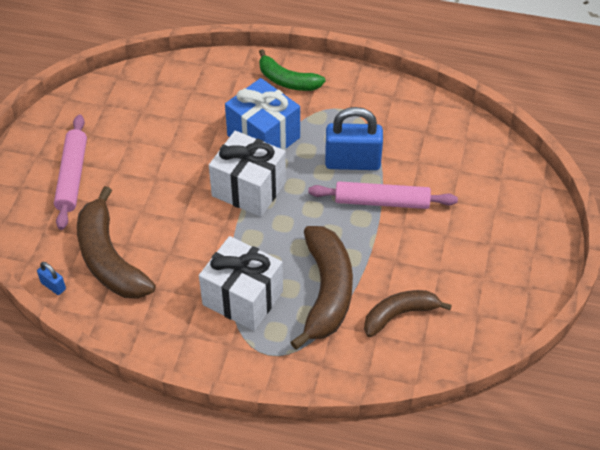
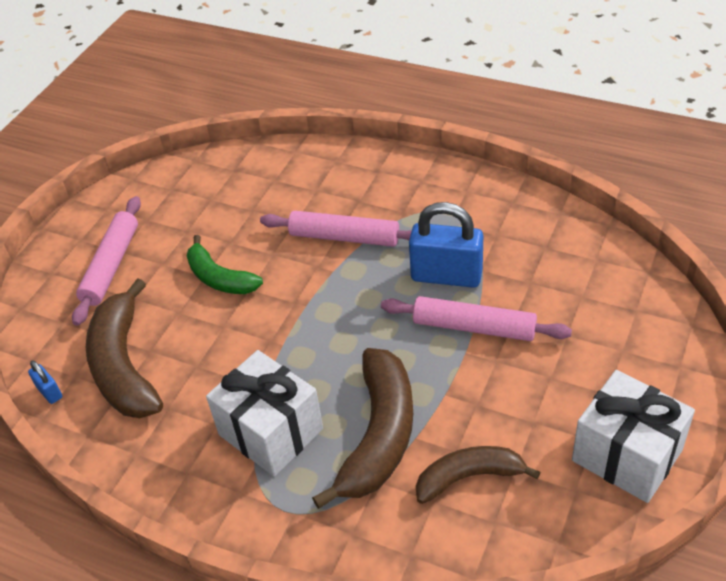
camera: 15 degrees right, 5 degrees down
(249, 189) = (312, 297): white gift -> white gift (627, 455)
(263, 136) = (344, 237): blue gift -> pink rolling pin
(287, 80) = (387, 176): green banana -> green banana (219, 278)

